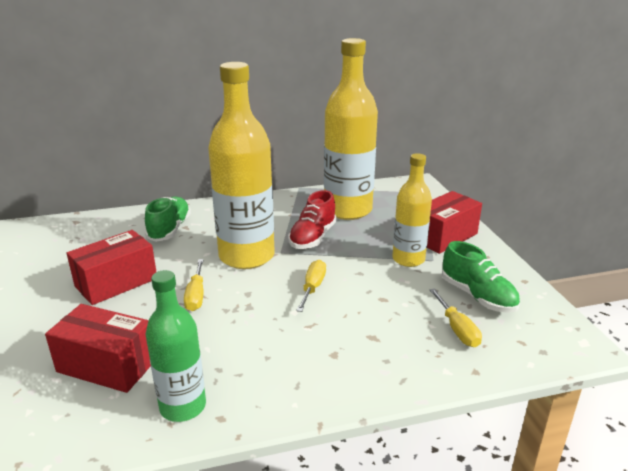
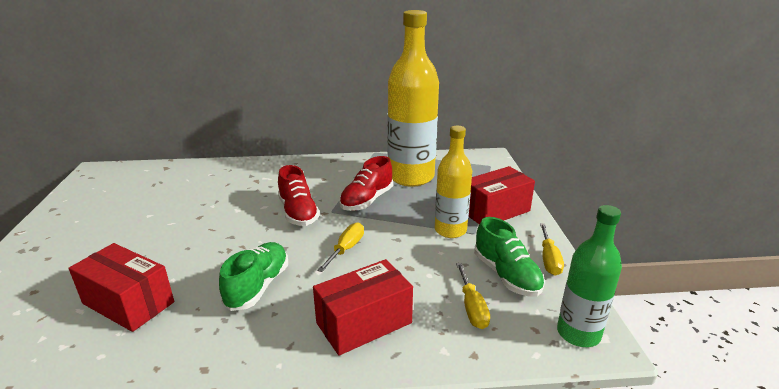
camera: 10 degrees right, 0 degrees up
(116, 282) = (173, 226): red box -> red box (364, 323)
(169, 229) = (241, 181): green shoe -> green shoe (258, 286)
(183, 406) = (175, 352): green bottle -> green bottle (578, 333)
(196, 295) = (236, 245): yellow screwdriver -> yellow screwdriver (549, 259)
(246, 256) = (298, 212): yellow bottle -> red shoe

